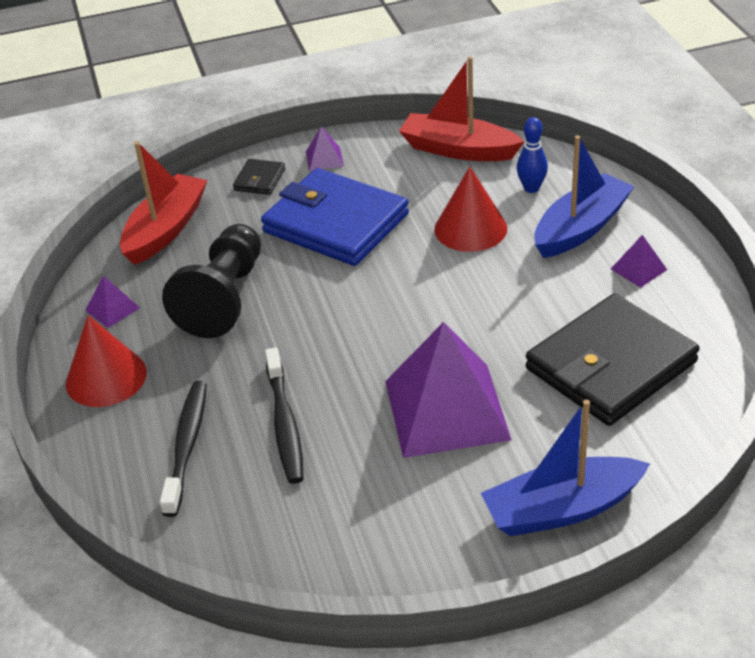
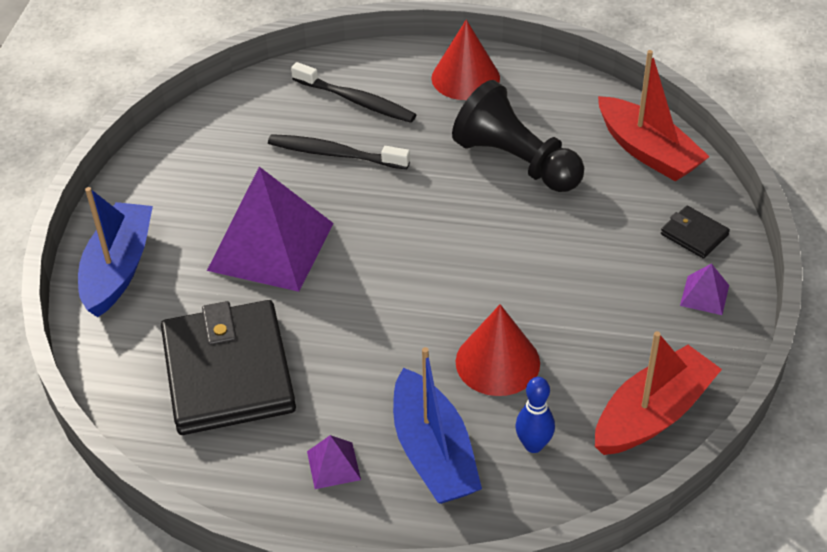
camera: 115 degrees right, 5 degrees up
(112, 309) = (550, 97): purple pyramid -> none
(336, 223) = (578, 266): blue wallet -> none

